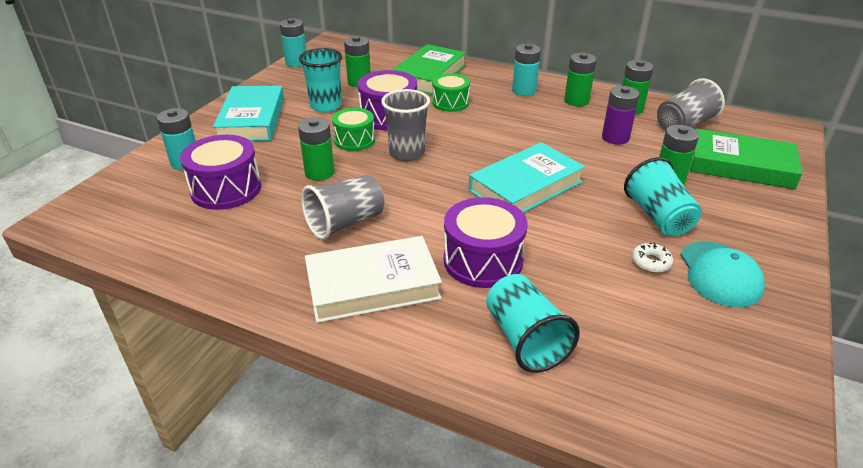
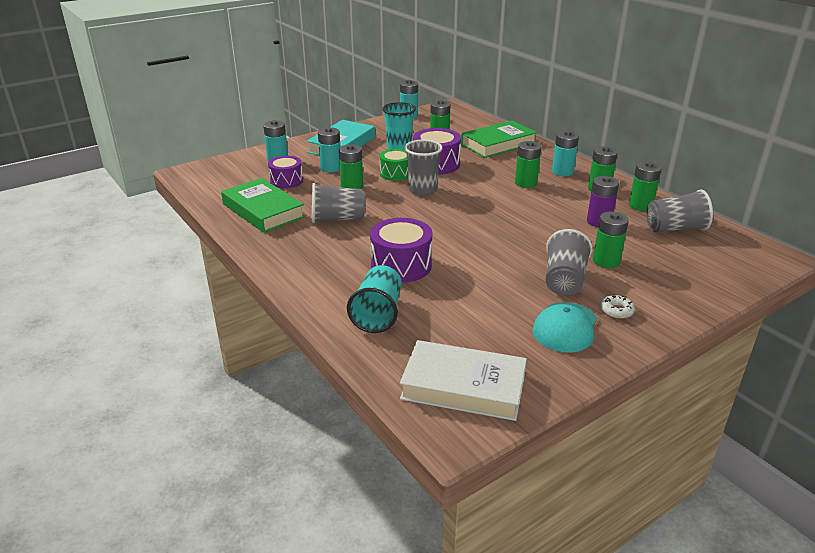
camera: 30 degrees right, 5 degrees down
(226, 189) = (286, 181): purple drum -> purple drum, size x0.67
(268, 154) = (331, 168): none -> turquoise battery
(372, 285) = (318, 256): white book -> white book (463, 386)
(450, 103) = (492, 166): green drum -> none
(503, 113) = (525, 183): none -> green battery
(526, 186) = (484, 233): turquoise book -> none
(650, 262) = (520, 304): white donut -> white donut (616, 311)
(658, 217) = (564, 280): turquoise cup -> grey cup
(740, 165) = (687, 269): green book -> green book (263, 210)

